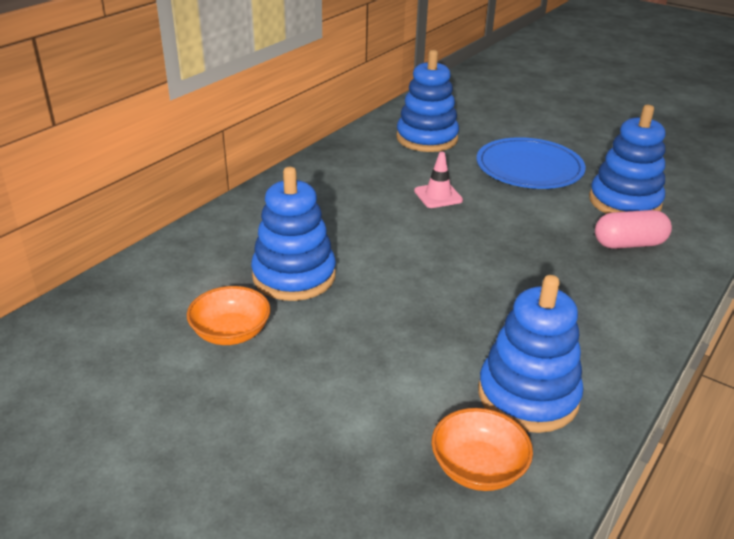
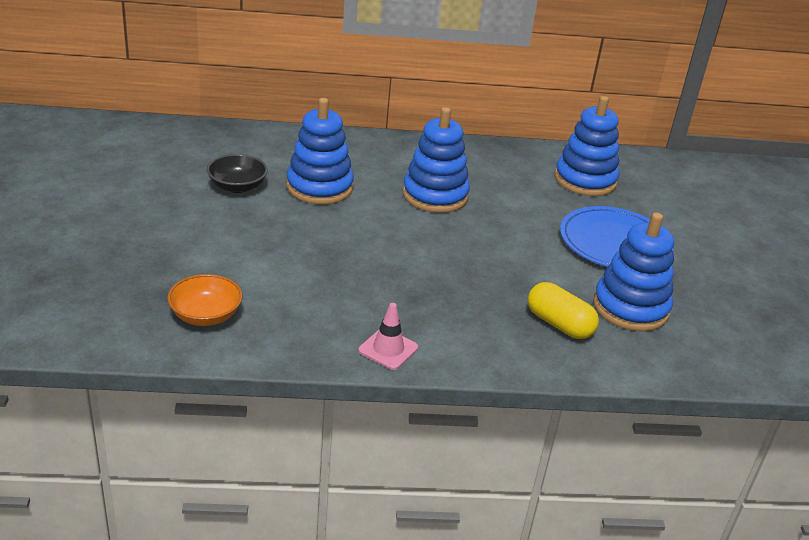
camera: 50 degrees right, 0 degrees up
(231, 332) = (237, 186): orange bowl -> black bowl
(438, 196) = (501, 212): pink traffic cone -> pink traffic cone (388, 349)
(528, 396) = (296, 318): blue stacking toy -> blue stacking toy (435, 195)
(628, 244) = (559, 324): pink capsule -> yellow capsule

